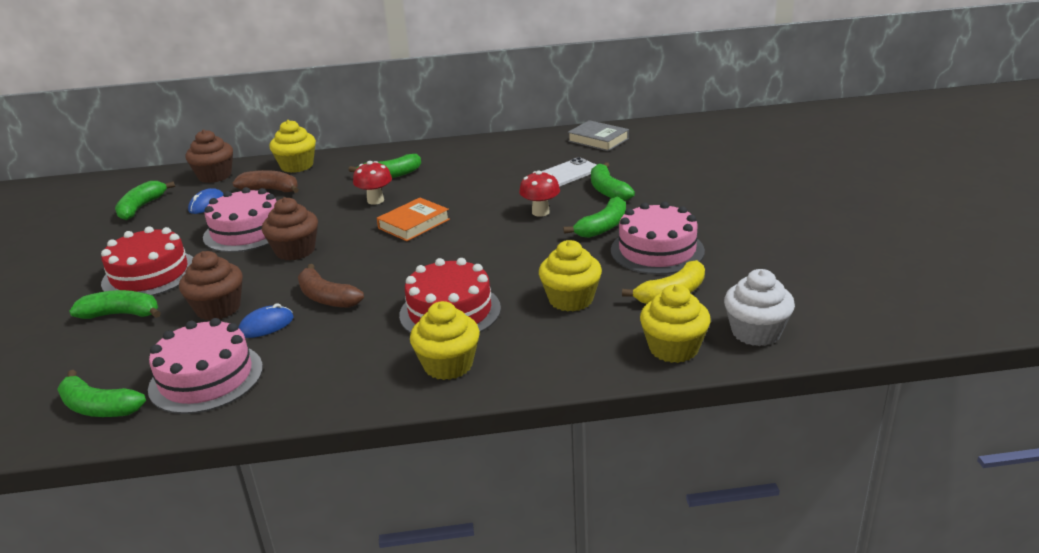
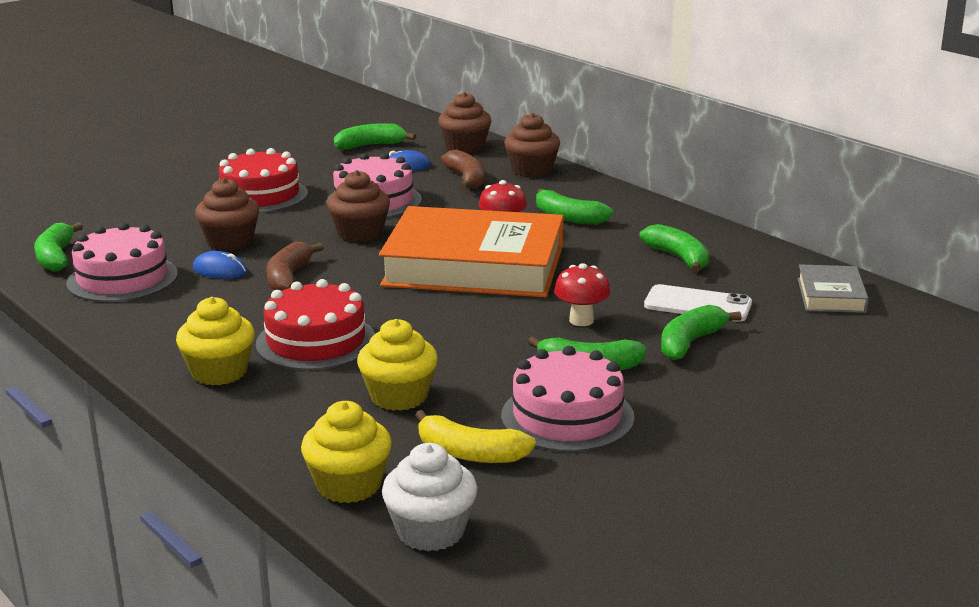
camera: 55 degrees right, 5 degrees down
(122, 314) = (189, 211): green banana -> green banana (678, 258)
(297, 166) = (532, 170): yellow cupcake -> brown cupcake
(414, 224) = (474, 265): orange book -> orange book, size x2.27

